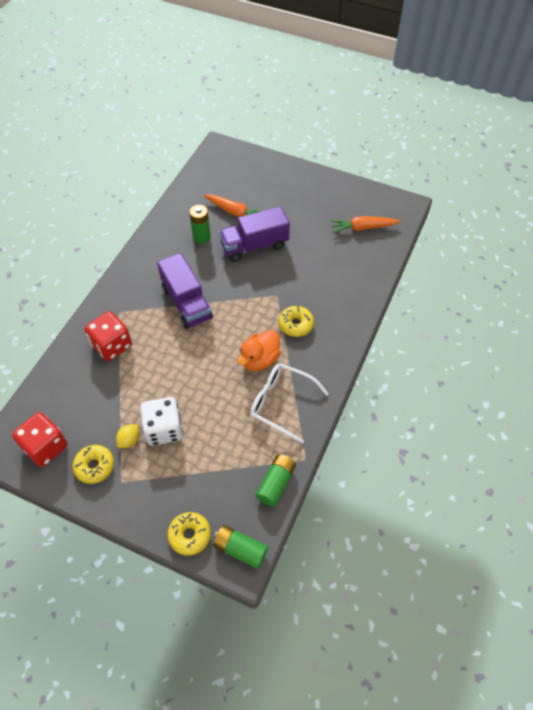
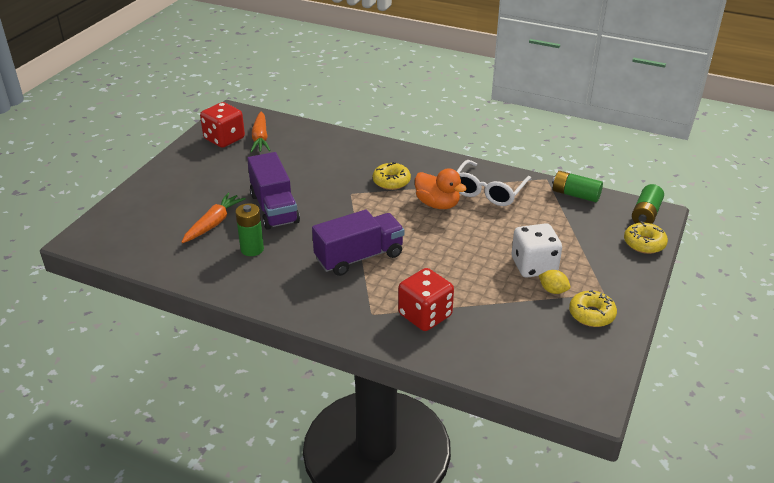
camera: 90 degrees left, 20 degrees down
(46, 447) = (578, 359): red dice -> red dice (224, 139)

